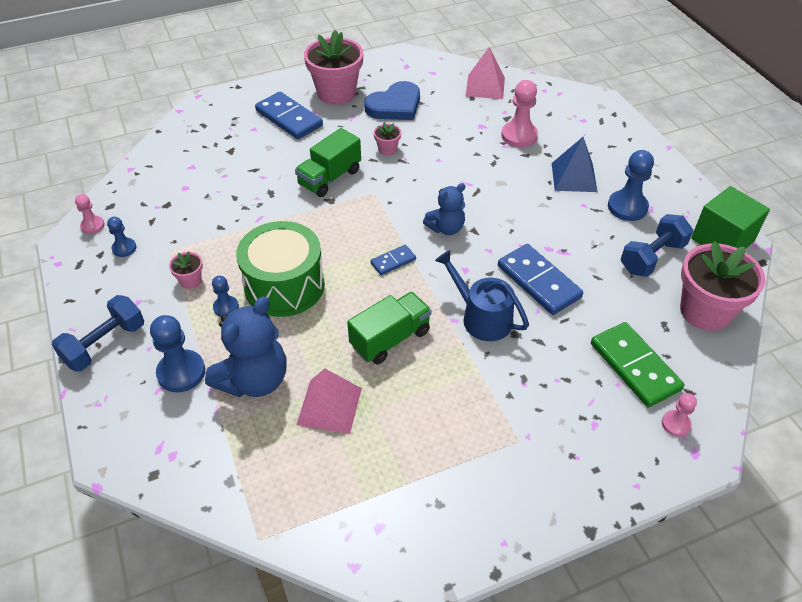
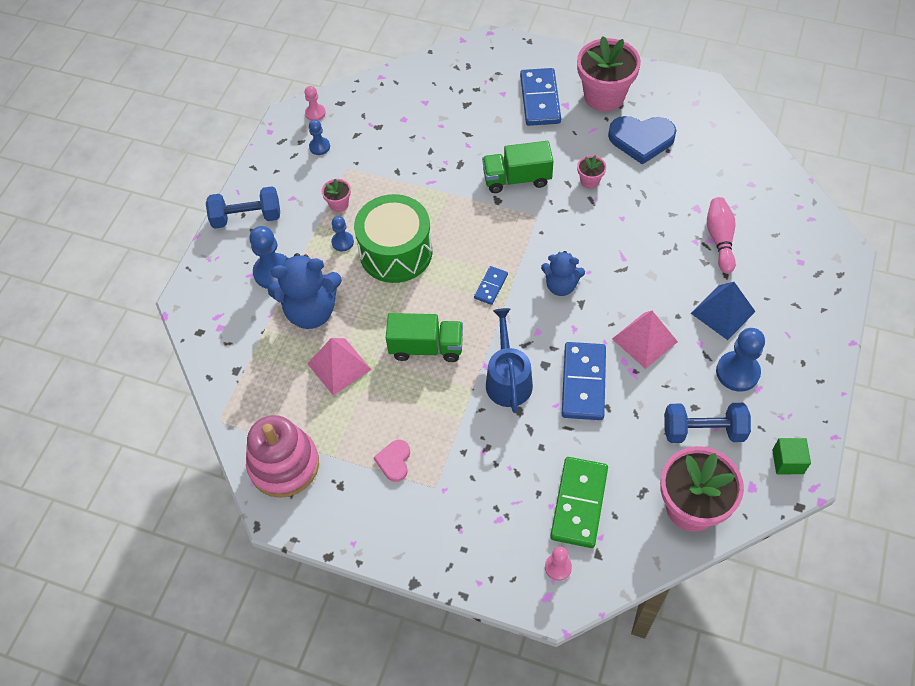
camera: 45 degrees right, 10 degrees up
(367, 527) = (284, 465): none -> pink stacking toy
(393, 261) = (491, 286): blue domino -> blue domino turned 75 degrees counterclockwise
(463, 446) = (394, 461): none -> pink heart
(485, 86) = (745, 168): pink pyramid -> pink pyramid (644, 340)
(519, 136) = (720, 239): pink pawn -> pink bowling pin
(722, 240) = (787, 461): green cube -> green cube, size x0.56

